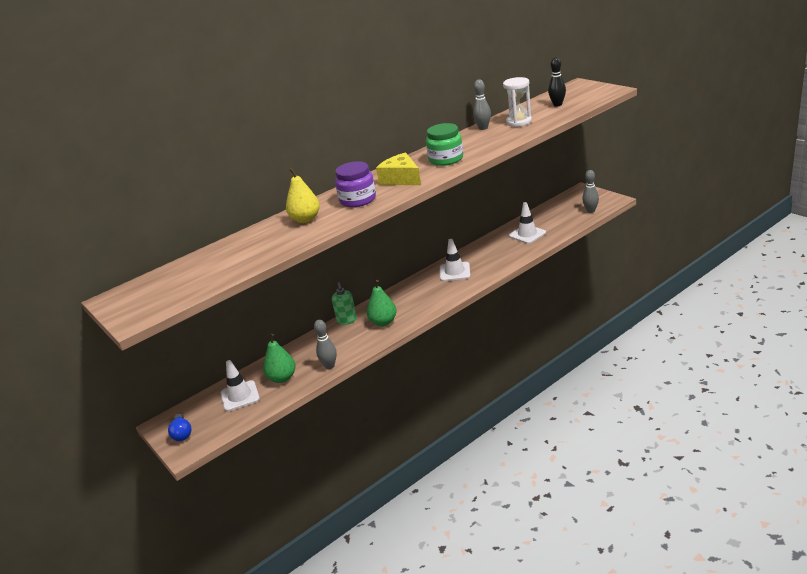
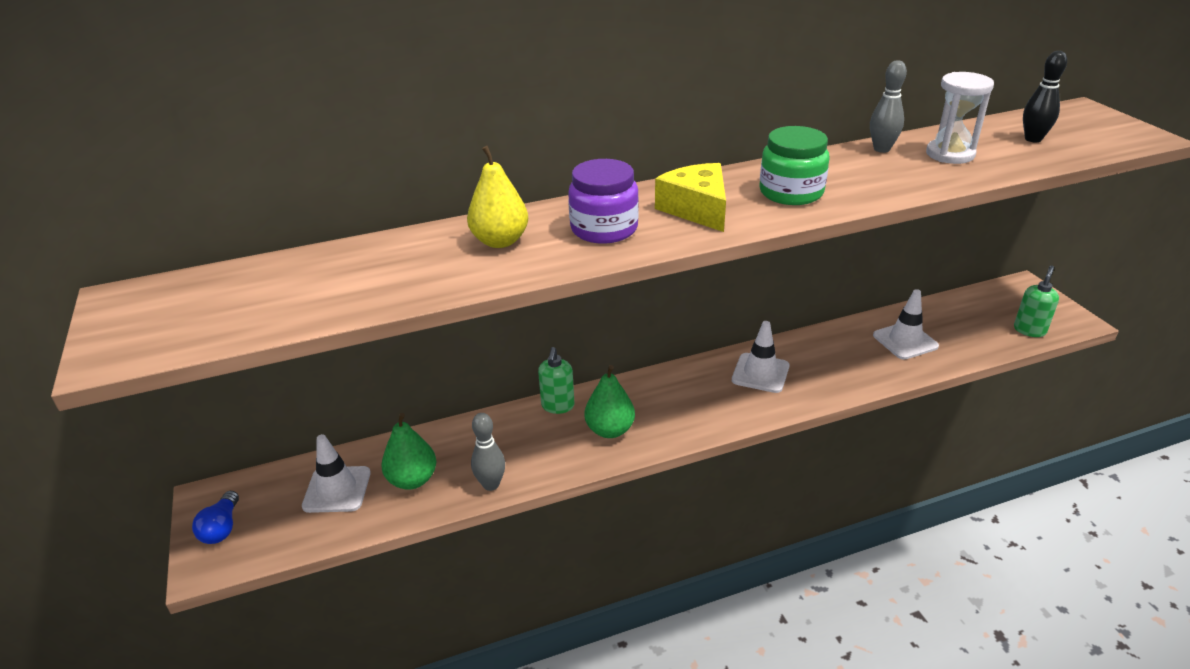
camera: 15 degrees right, 5 degrees up
(590, 211) = (1029, 330): grey bowling pin -> green soap dispenser

